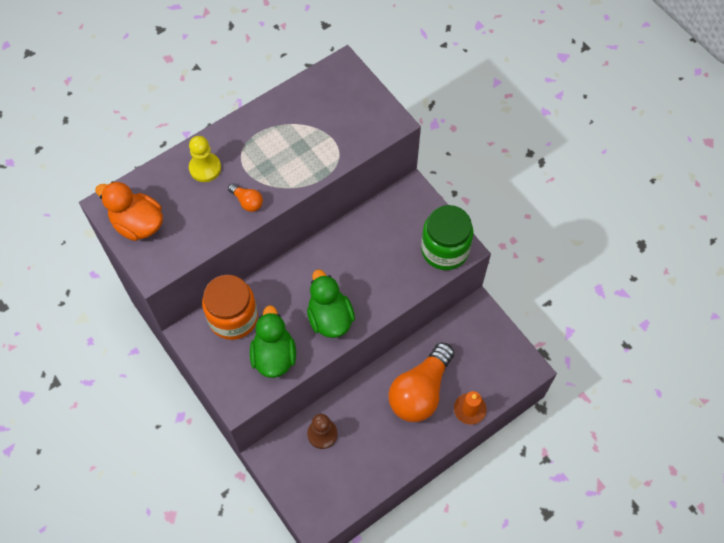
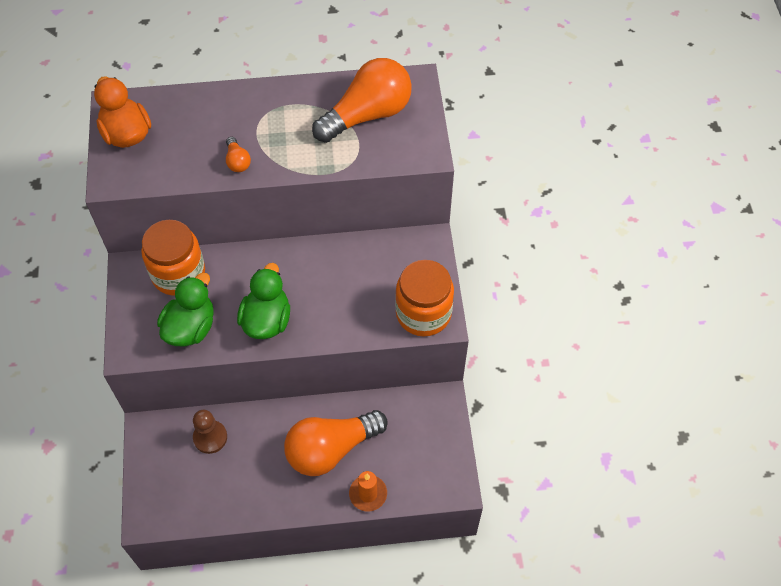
camera: 30 degrees right, 5 degrees down
(205, 168) = (221, 113): yellow pawn -> none
(324, 112) = (367, 115): none -> orange light bulb
(445, 250) = (423, 313): green jar -> orange jar

